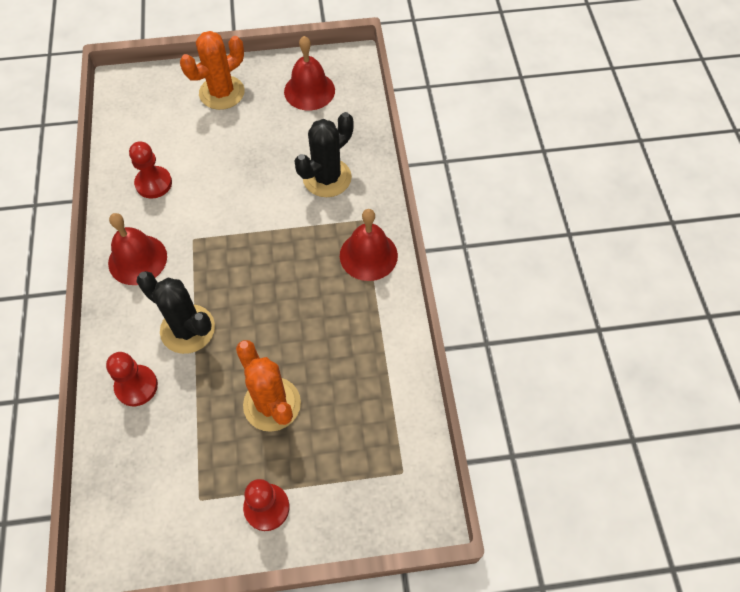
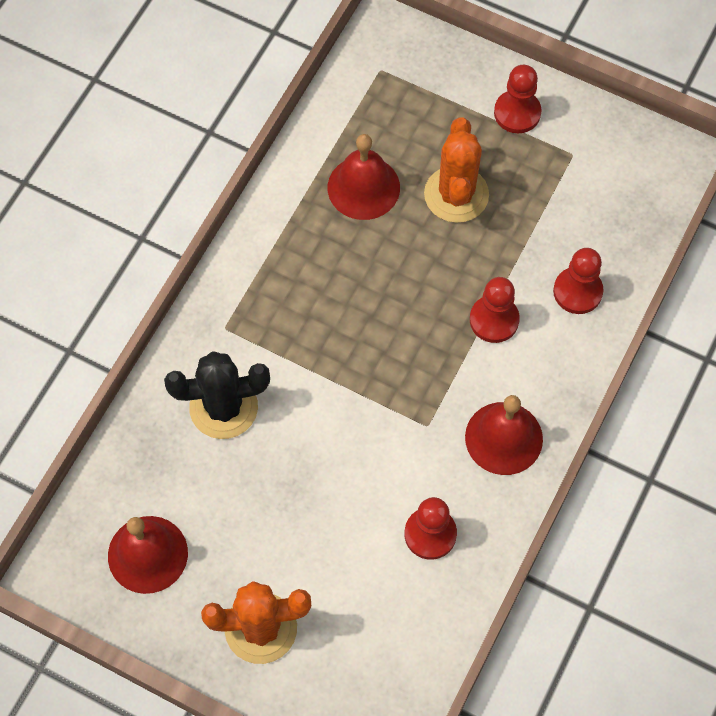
camera: 145 degrees left, 5 degrees up
(187, 329) = (494, 320): black cactus -> red pawn
(368, 255) = (252, 283): red bell -> red bell (363, 187)

